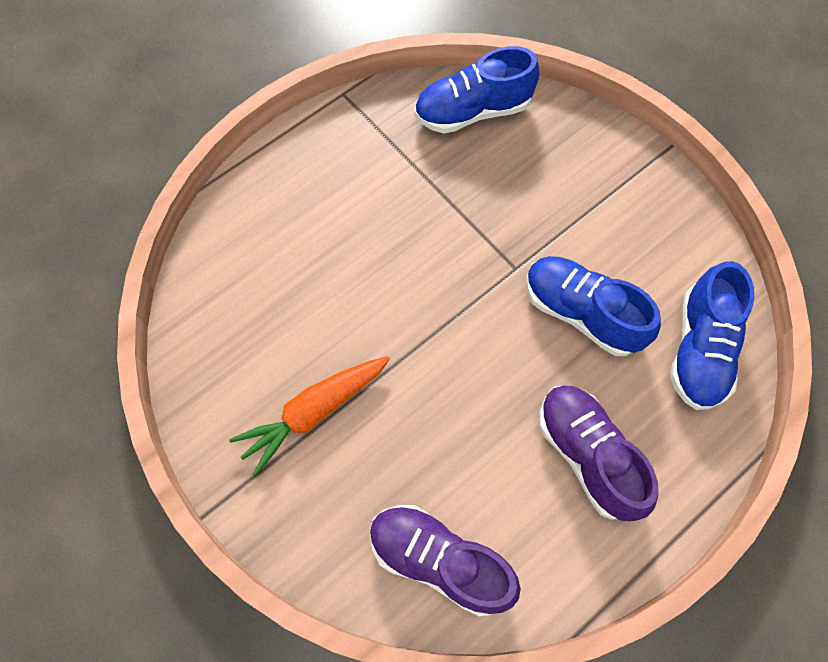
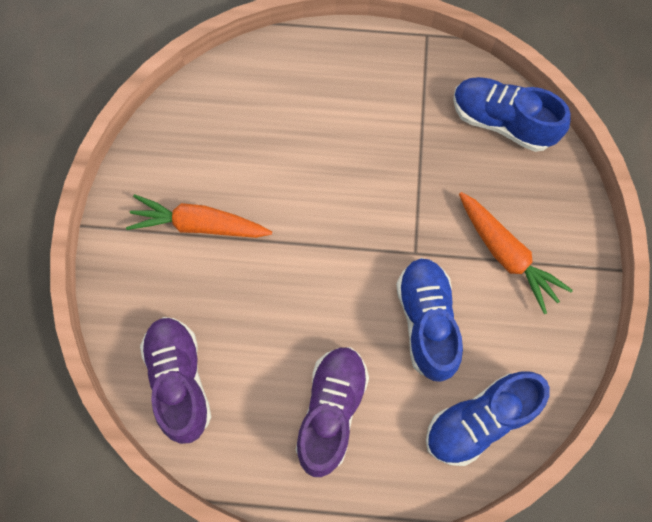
camera: 45 degrees right, 5 degrees up
(583, 207) = (506, 254): none -> orange carrot

